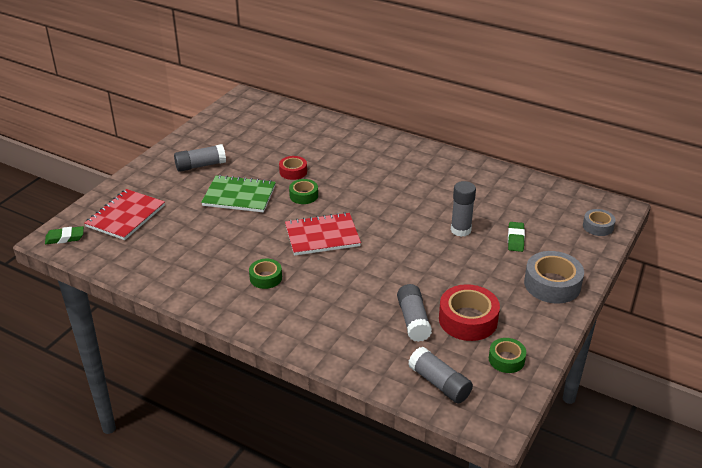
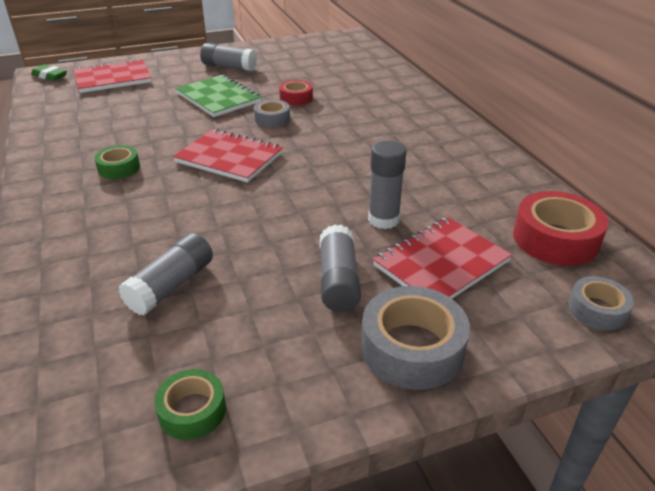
camera: 40 degrees right, 0 degrees up
(303, 195) = (272, 119): green tape -> grey tape
(439, 383) = (69, 381): grey glue stick -> grey glue stick (338, 280)
(468, 320) = (230, 324): red tape -> red tape (555, 239)
(515, 239) = (441, 263): green eraser -> red notebook

